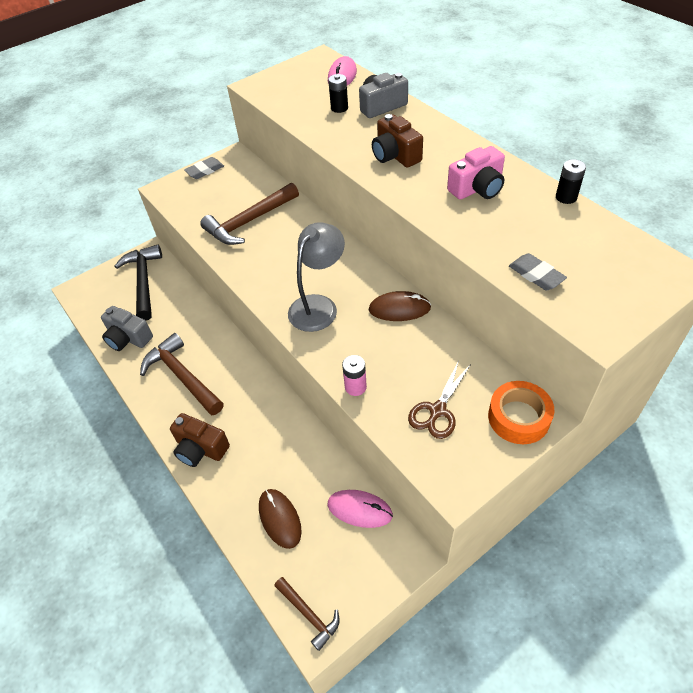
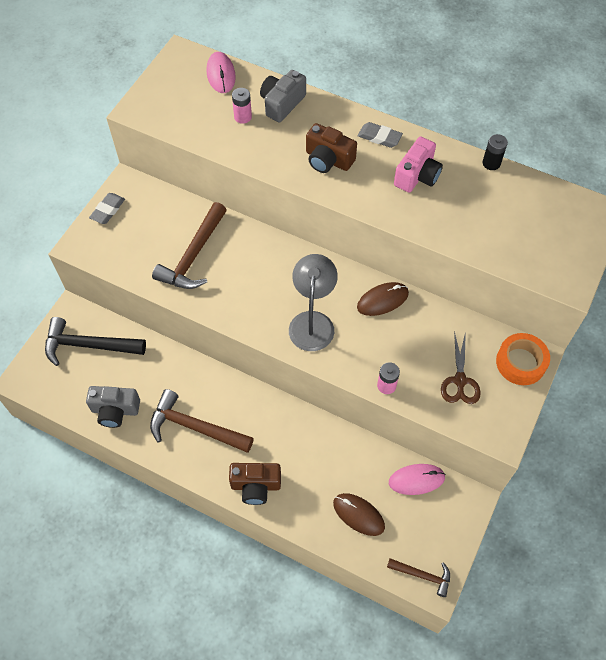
camera: 30 degrees left, 10 degrees up
(144, 281) = (89, 345): black hammer -> black hammer turned 45 degrees counterclockwise
(339, 108) = (243, 117): black battery -> pink battery
(536, 275) = (504, 248): grey eraser -> grey eraser (379, 137)

